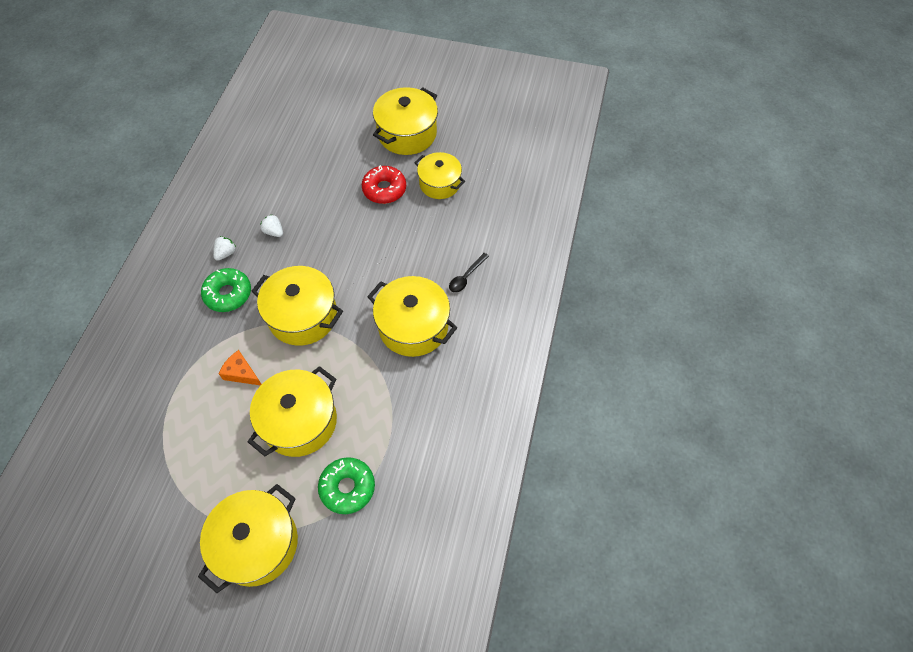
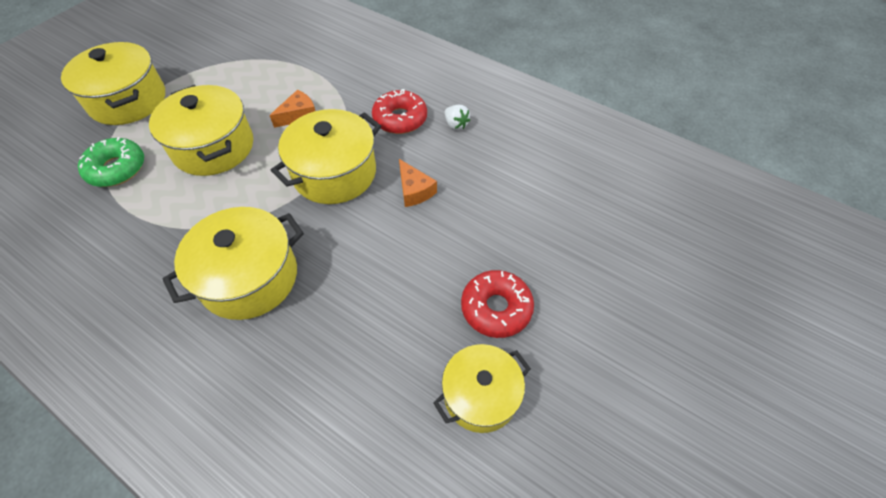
camera: 110 degrees right, 5 degrees down
(228, 294) = (400, 119): green donut -> red donut
(274, 232) = (469, 169): white strawberry -> none
(304, 258) = (414, 190): none -> orange cheese
(407, 134) = (611, 378): yellow pot -> none
(466, 277) = (283, 372): black spoon -> none

